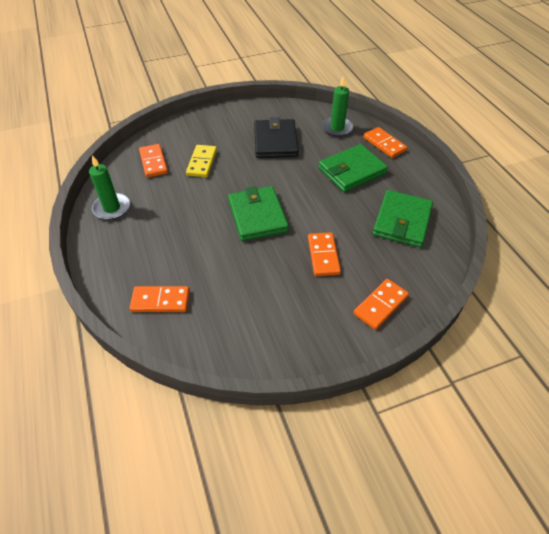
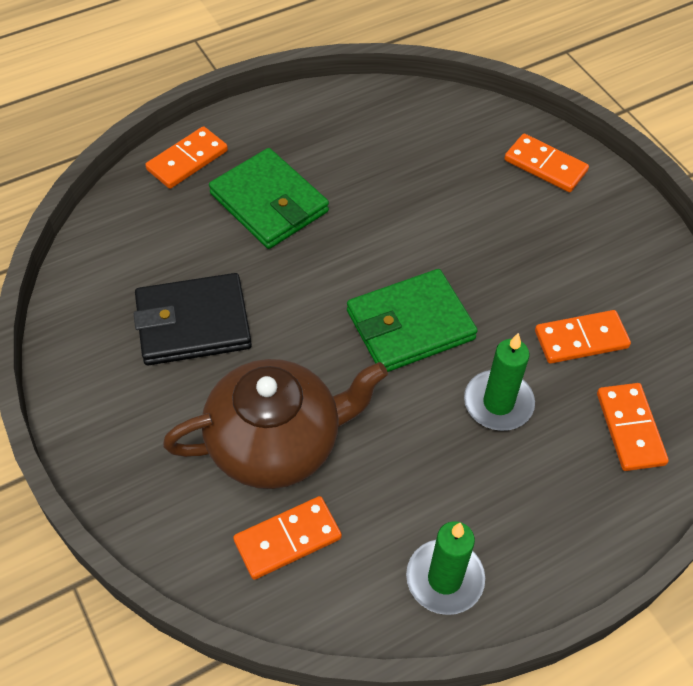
camera: 100 degrees left, 5 degrees up
(202, 162) = (276, 443): yellow domino -> brown teapot
(323, 255) = (475, 230): orange domino -> orange domino (581, 339)
(337, 128) = (141, 228): green candle -> green candle (498, 403)
(402, 221) = (380, 141): green wallet -> none

